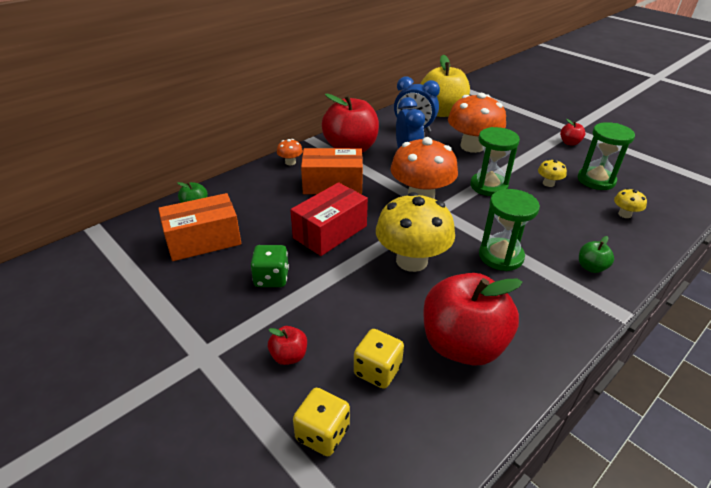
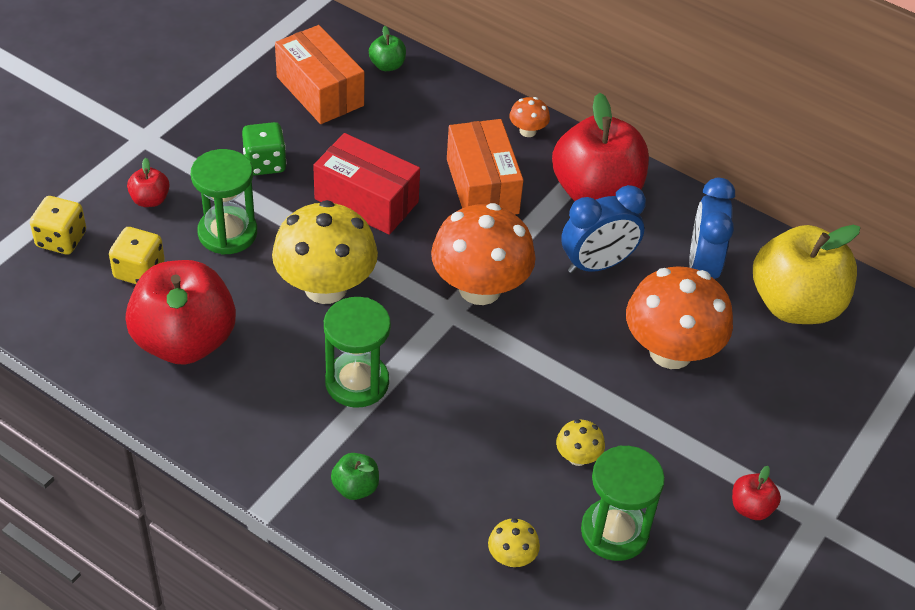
camera: 75 degrees right, 10 degrees up
(488, 186) = (540, 373): green hourglass -> green hourglass (227, 233)

